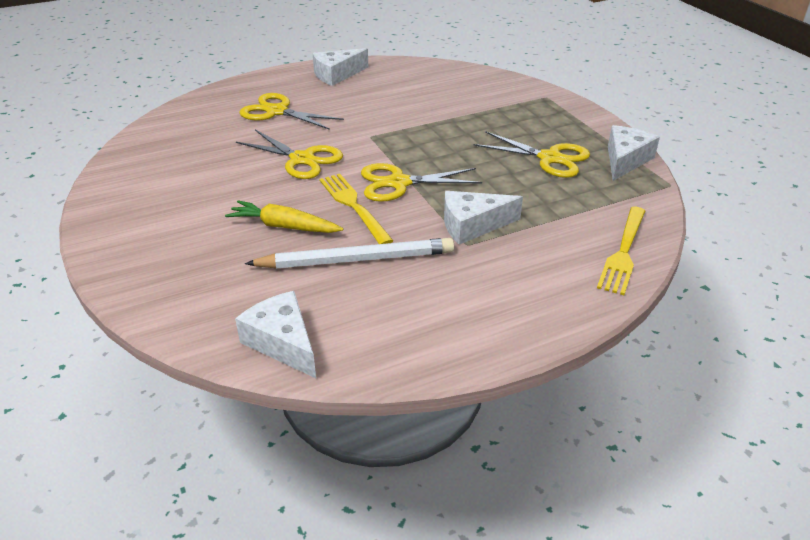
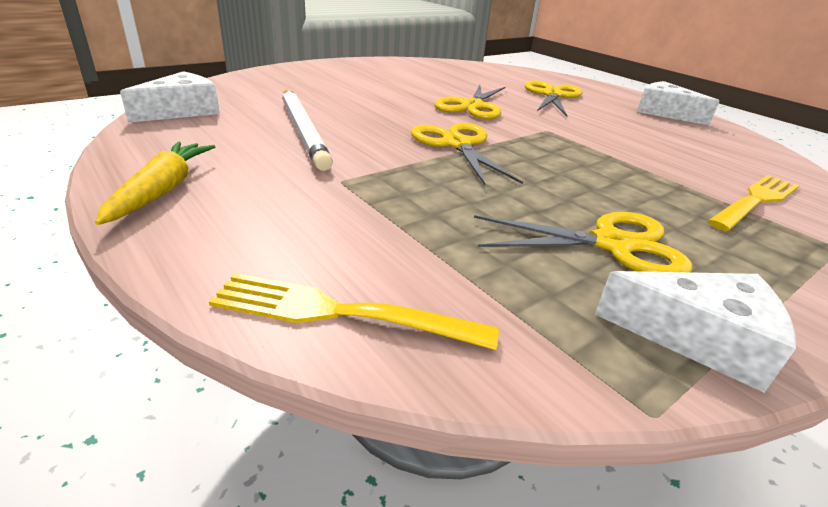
camera: 75 degrees right, 5 degrees down
(284, 226) = (352, 105): yellow carrot -> yellow carrot (162, 190)
(353, 206) = (398, 127): yellow fork -> yellow fork (755, 201)
(472, 225) = (383, 183): white cheese -> none
(549, 158) = (612, 244): yellow scissors -> yellow scissors turned 105 degrees counterclockwise

